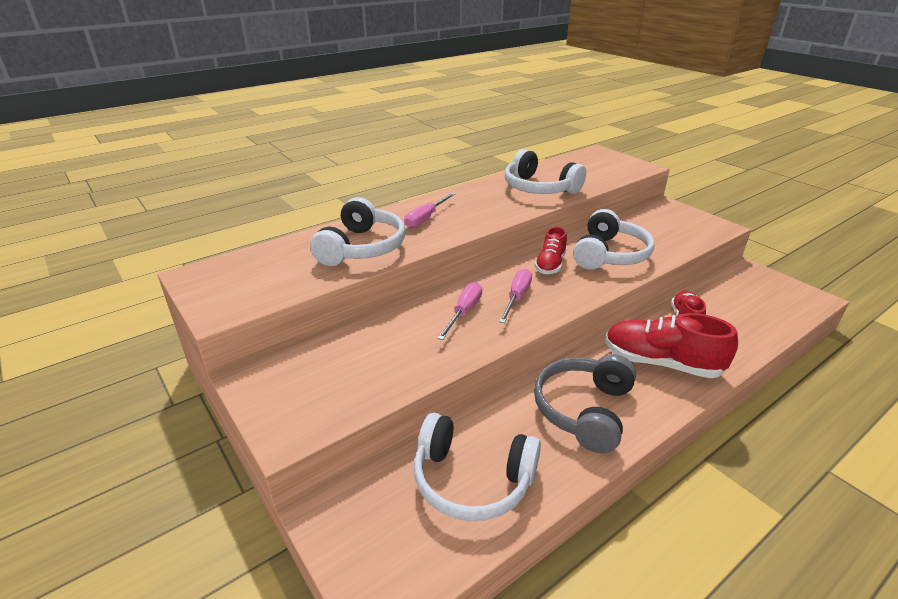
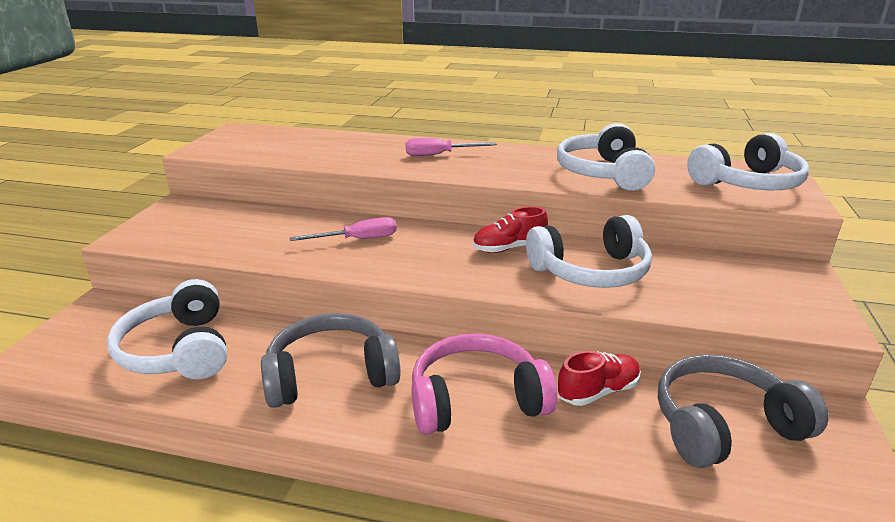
camera: 50 degrees right, 5 degrees down
(362, 247) = (349, 153): white headphones -> white headphones (747, 183)
(517, 297) = (418, 253): pink screwdriver -> none
(661, 363) = (476, 400): red shoe -> pink headphones
(739, 300) = (724, 425): none -> grey headphones

